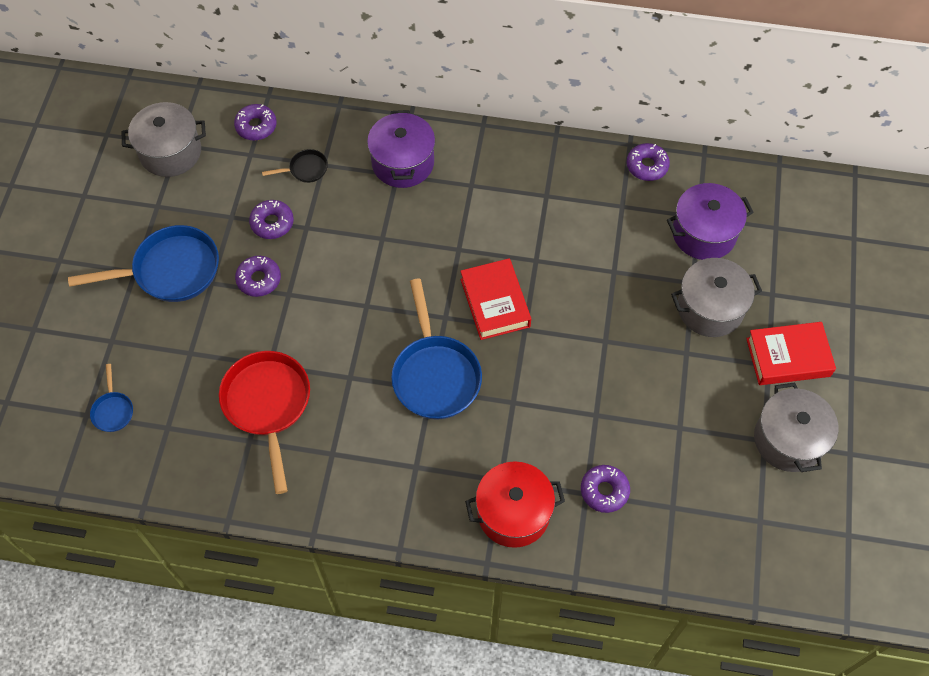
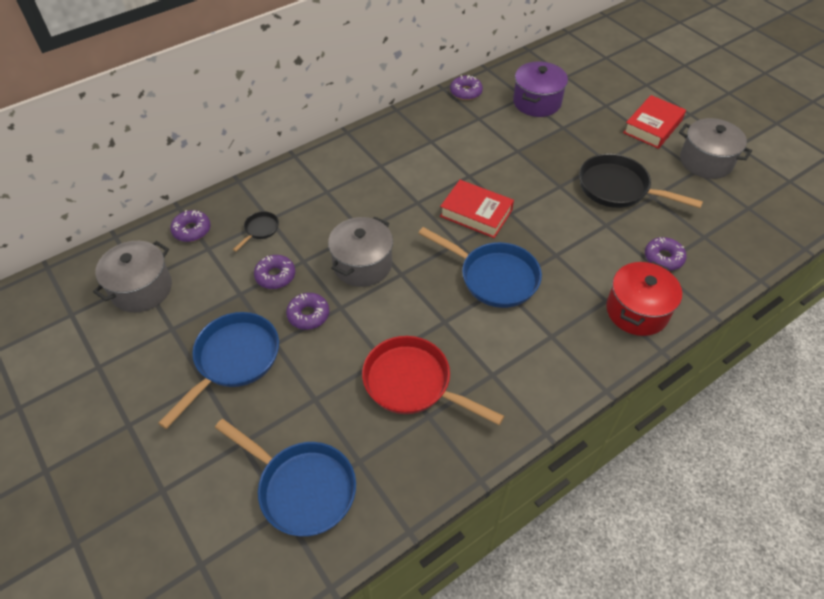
camera: 45 degrees left, 10 degrees down
(113, 411) = (302, 488): blue pan -> blue pan, size x2.13
(403, 163) = (322, 183): purple pot -> none
(657, 390) = (618, 188): none -> black pan
(710, 308) = (588, 132): grey pot -> grey pot (362, 264)

